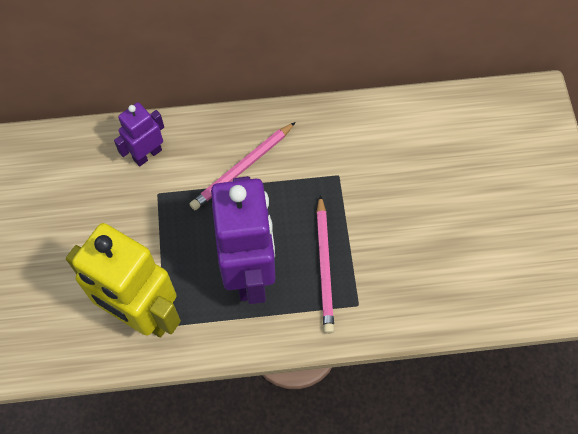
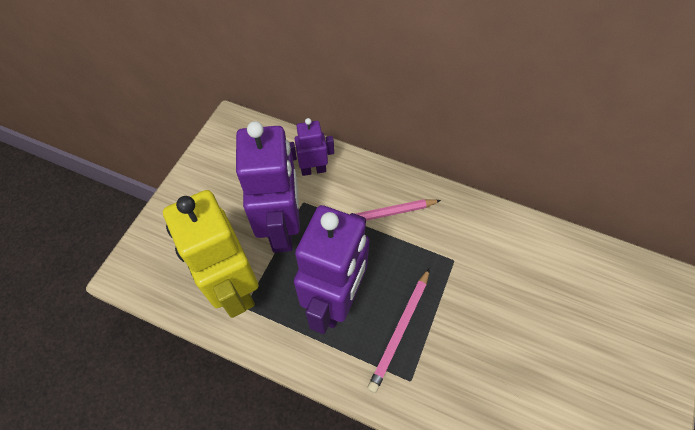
camera: 30 degrees right, 5 degrees down
(153, 231) = (282, 229): none -> purple robot

